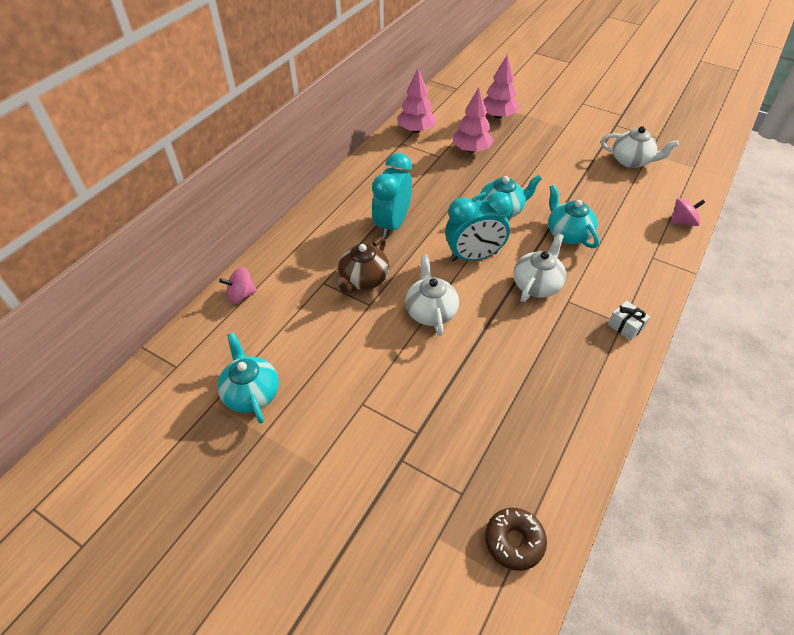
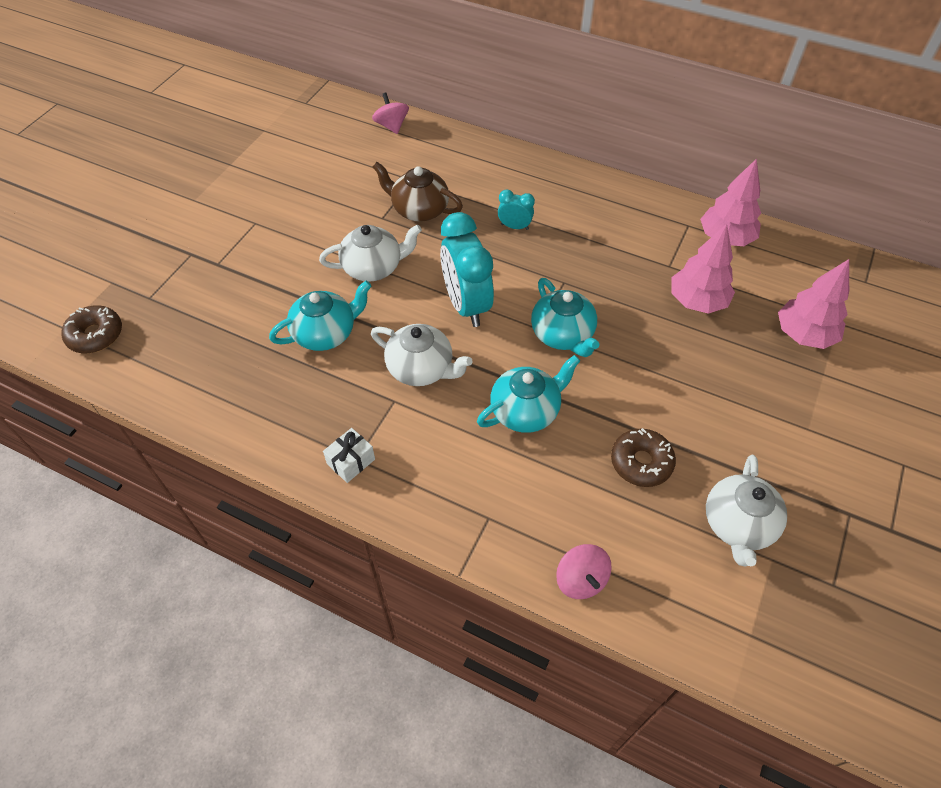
camera: 85 degrees right, 5 degrees up
(251, 393) = (274, 150): turquoise teapot -> turquoise teapot (326, 333)
(392, 224) = (514, 227): turquoise clock -> turquoise clock, size x0.48
(598, 189) = (641, 462): none -> brown donut

